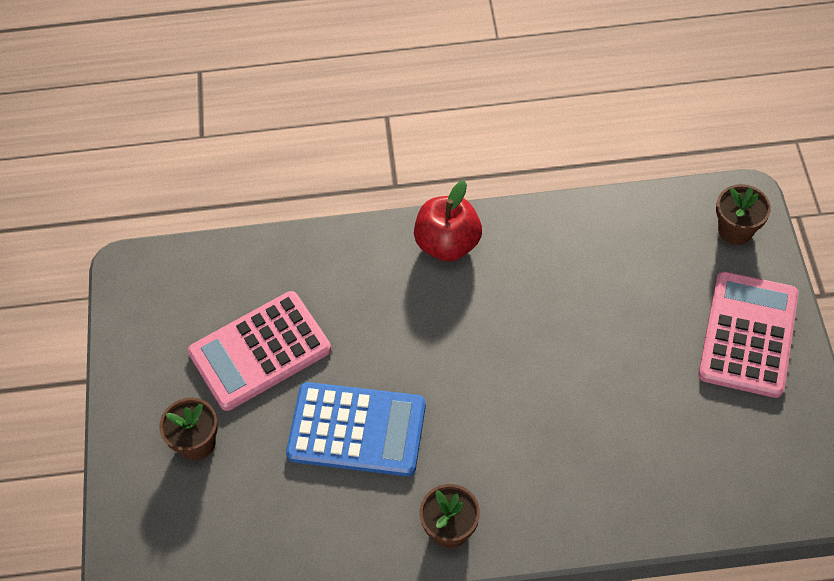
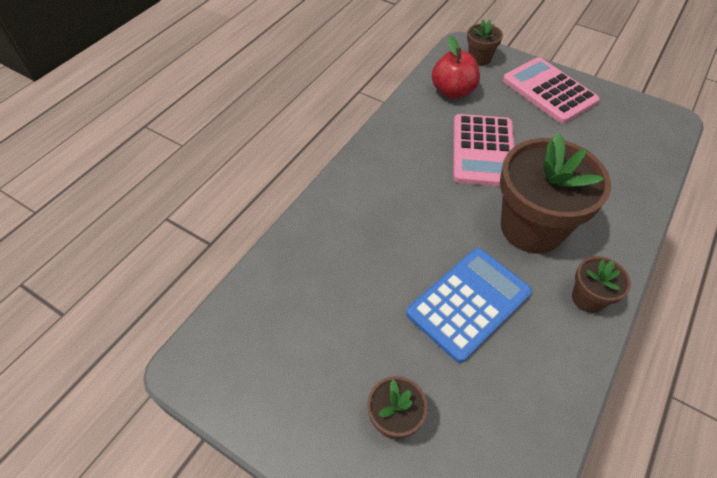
camera: 55 degrees left, 5 degrees down
(260, 351) = (351, 322): pink calculator -> pink calculator (483, 151)
(448, 244) = (369, 169): red apple -> red apple (452, 91)
(500, 433) = (531, 228): none -> brown flower pot

